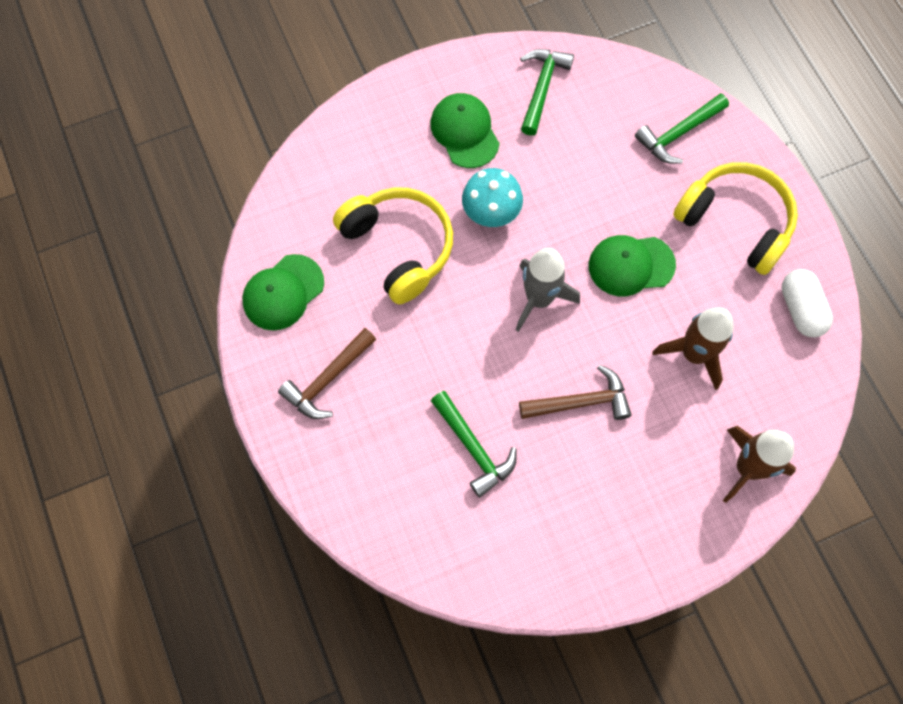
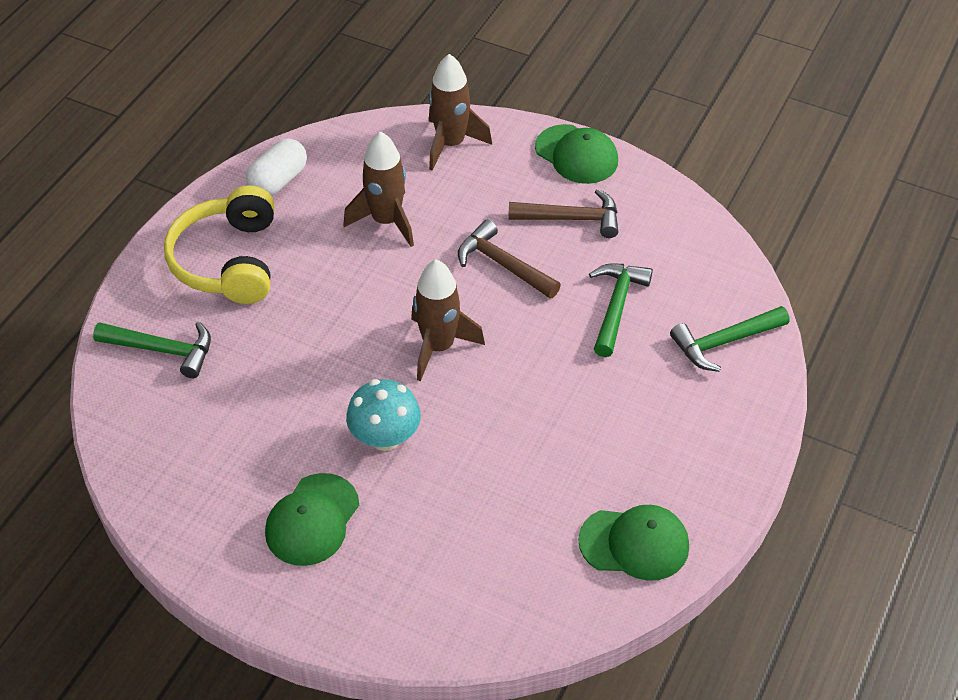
camera: 130 degrees left, 20 degrees down
(328, 379) = (672, 445): brown hammer -> brown hammer (571, 219)
(399, 247) = (493, 484): yellow headphones -> none
(539, 299) = (438, 347): grey rocket -> brown rocket
(542, 88) = (199, 489): green hammer -> green hammer (724, 342)
(631, 265) = (341, 305): green cap -> green cap (576, 155)

